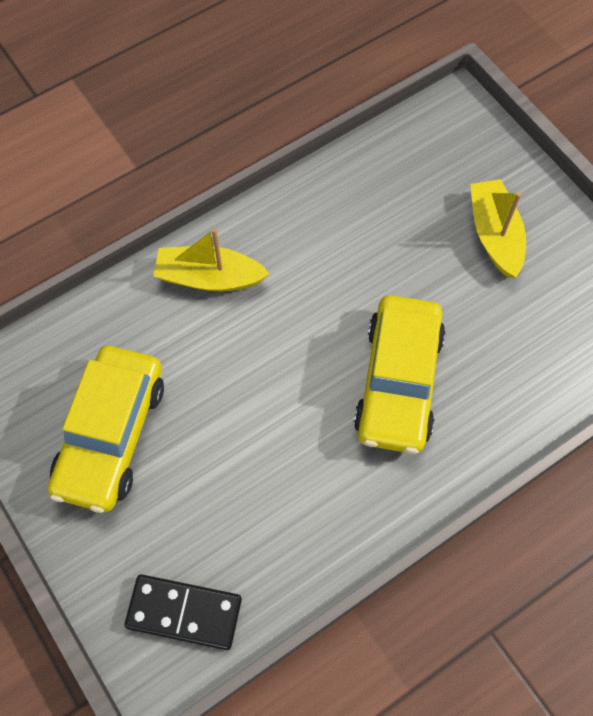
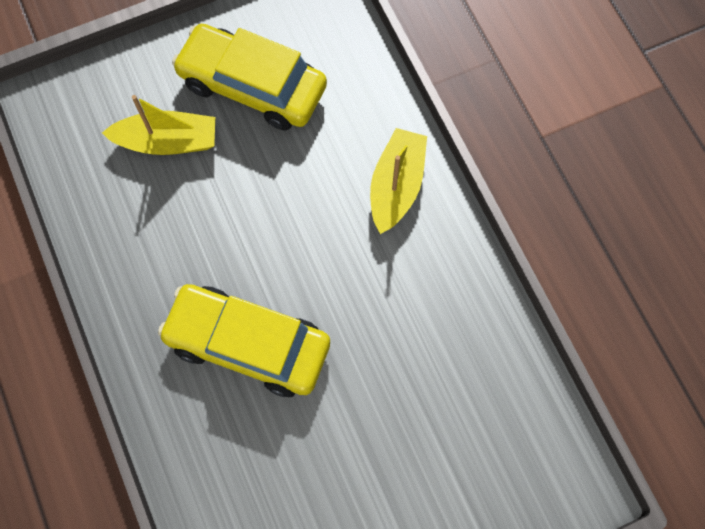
camera: 100 degrees right, 5 degrees up
(184, 612) = (84, 127): black domino -> none
(494, 235) = (399, 488): yellow boat -> yellow boat (167, 141)

